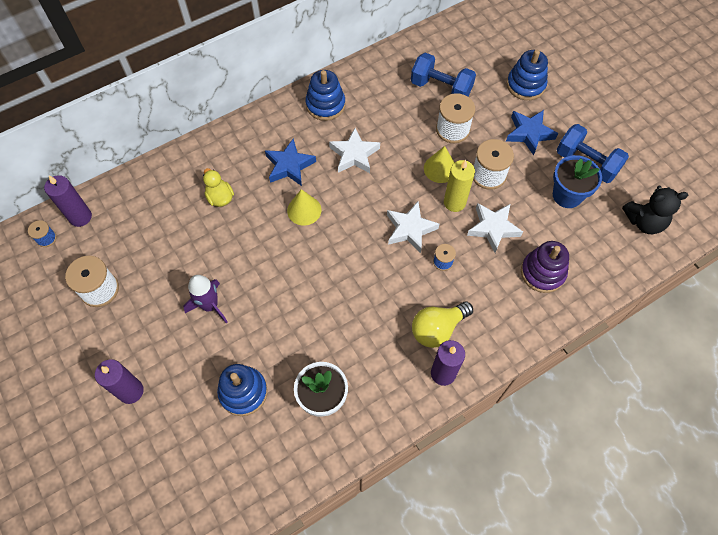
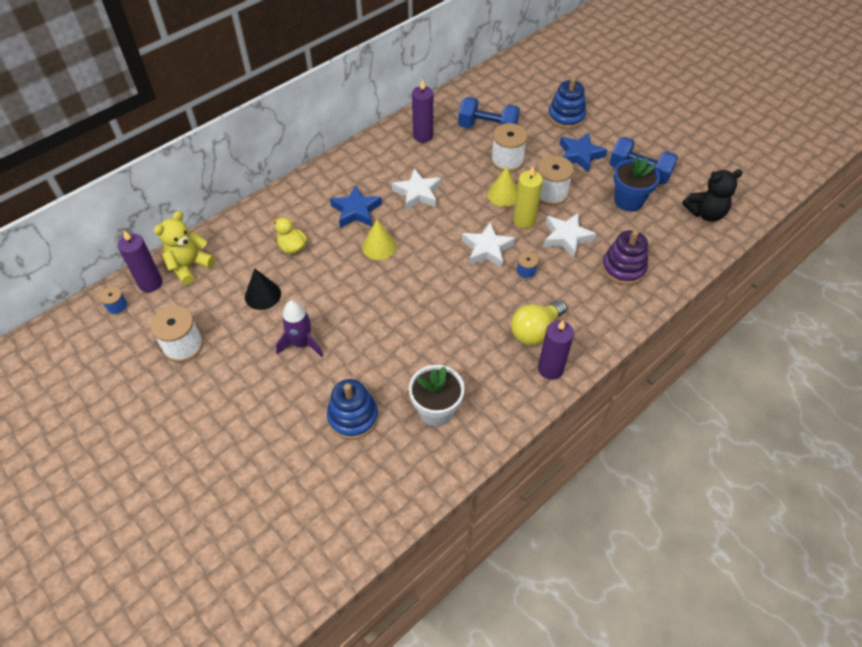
camera: 10 degrees left, 10 degrees down
(119, 204) = (189, 266): none -> yellow teddy bear
(131, 391) = (234, 434): purple candle -> purple candle (423, 136)
(182, 246) = (262, 295): none -> black cone
(325, 105) = (380, 155): blue stacking toy -> none

